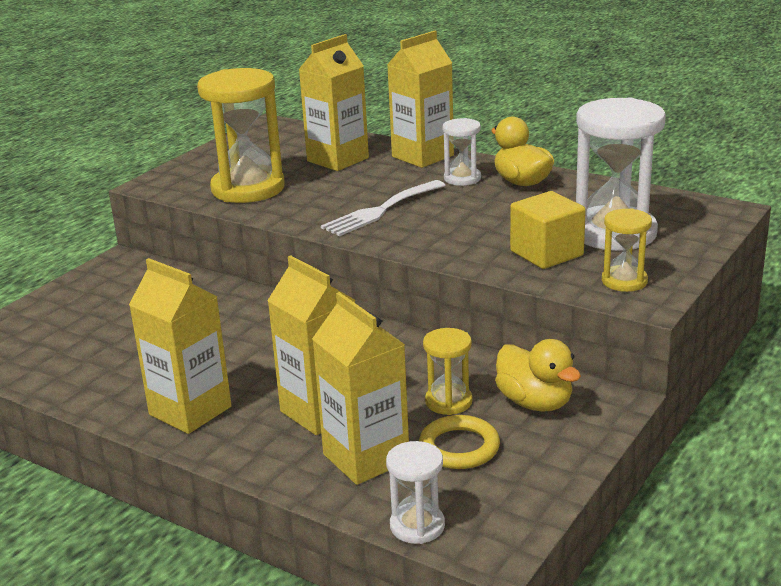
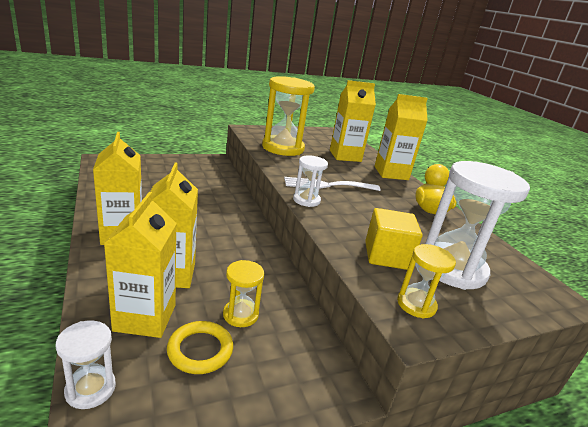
camera: 30 degrees right, 0 degrees up
(462, 178) = (396, 192): white hourglass -> white hourglass (306, 200)
(535, 403) = (288, 353): yellow duck -> none

